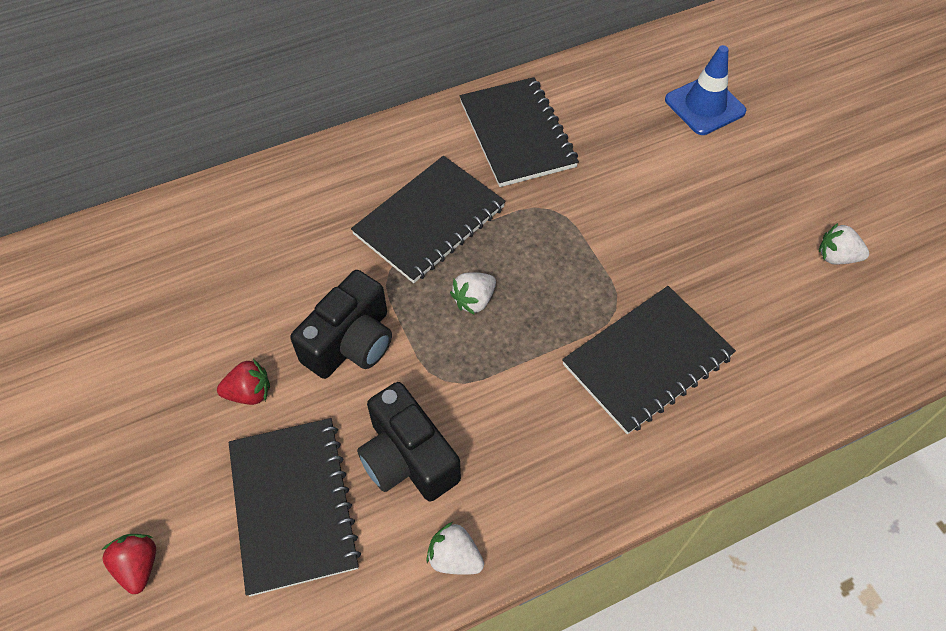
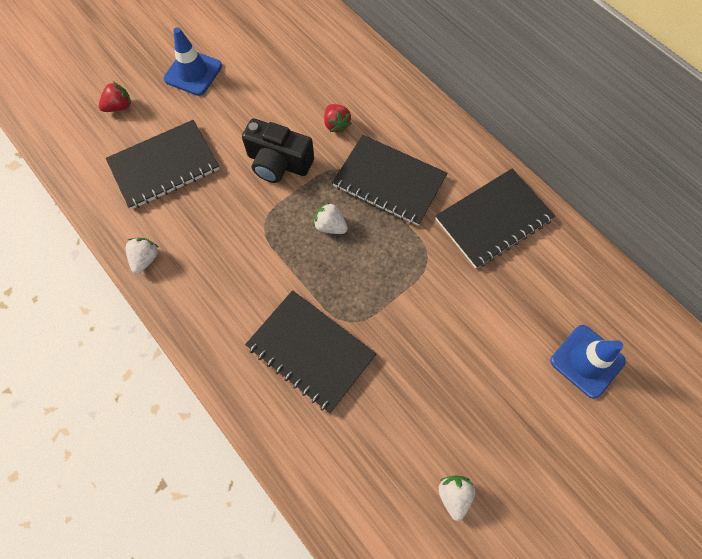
camera: 75 degrees right, 10 degrees up
(126, 433) = (193, 72): none -> blue traffic cone
(249, 393) = (231, 121): red strawberry -> red strawberry (336, 124)
(407, 458) = (205, 217): black camera -> none

